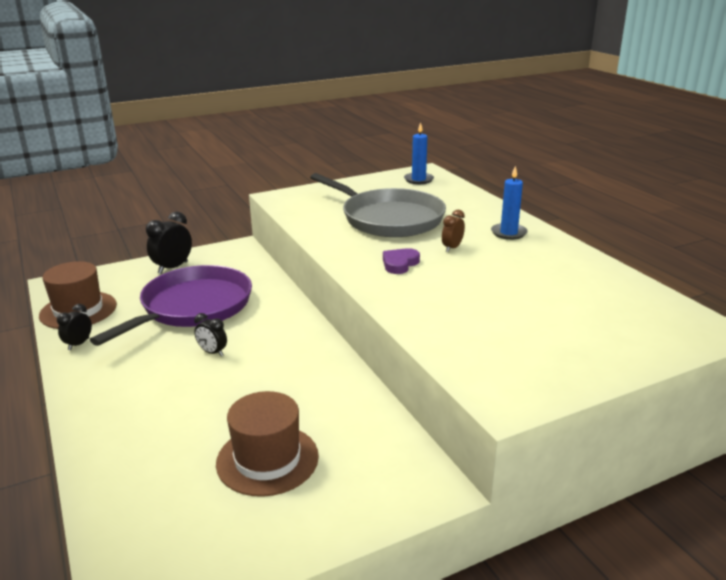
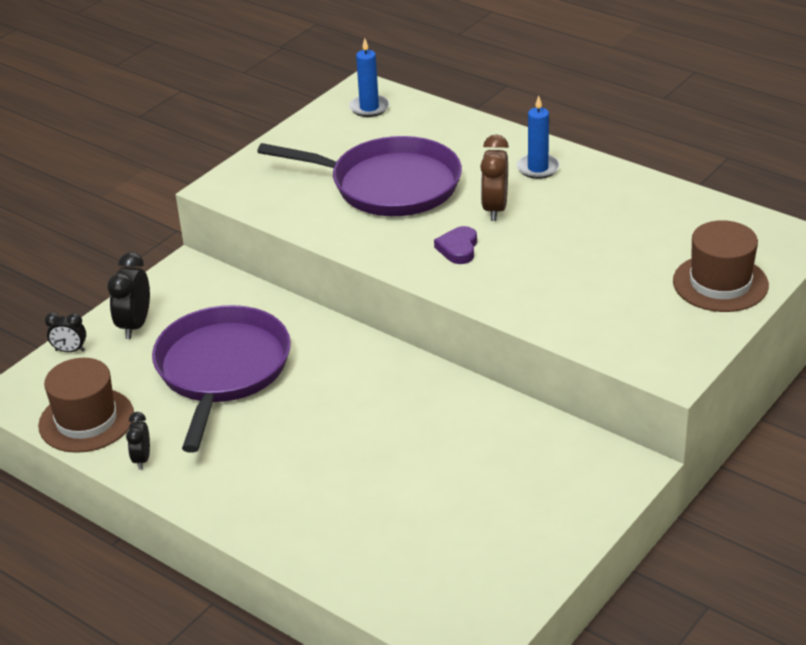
camera: 25 degrees left, 10 degrees up
(212, 352) = (305, 416): black clock -> black clock (70, 350)
(267, 459) = (469, 499): brown hat -> brown hat (720, 283)
(388, 219) = (389, 185): grey pan -> purple pan
(452, 248) = (495, 209): brown clock -> brown clock, size x1.65

